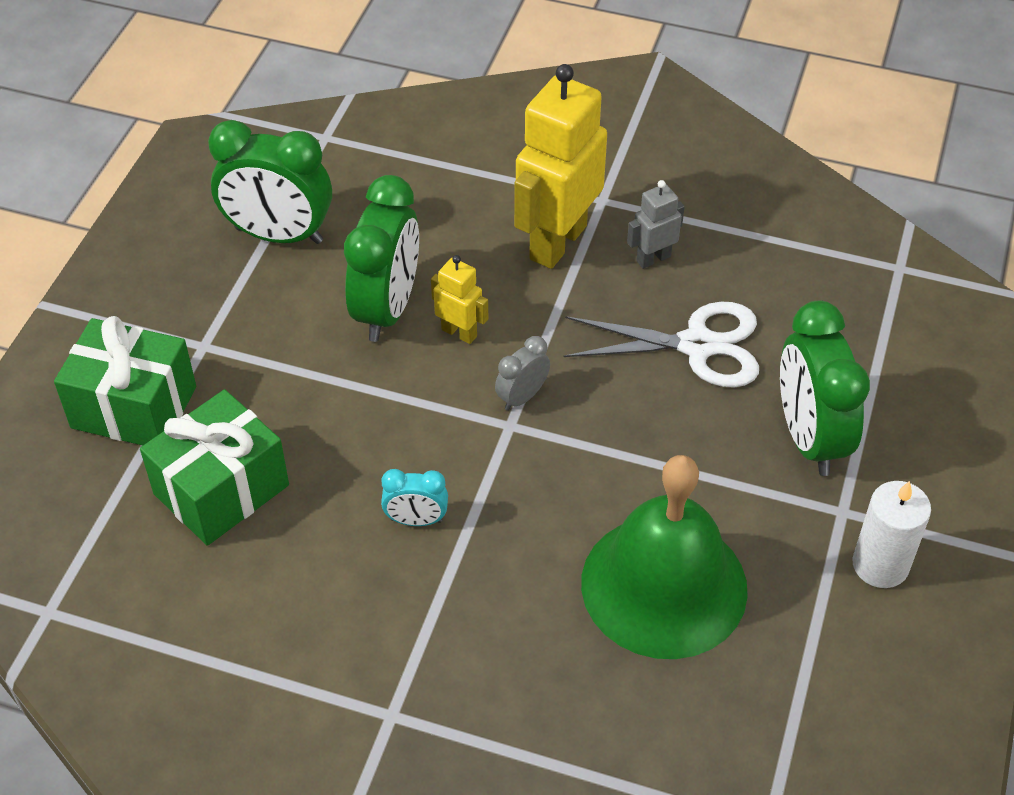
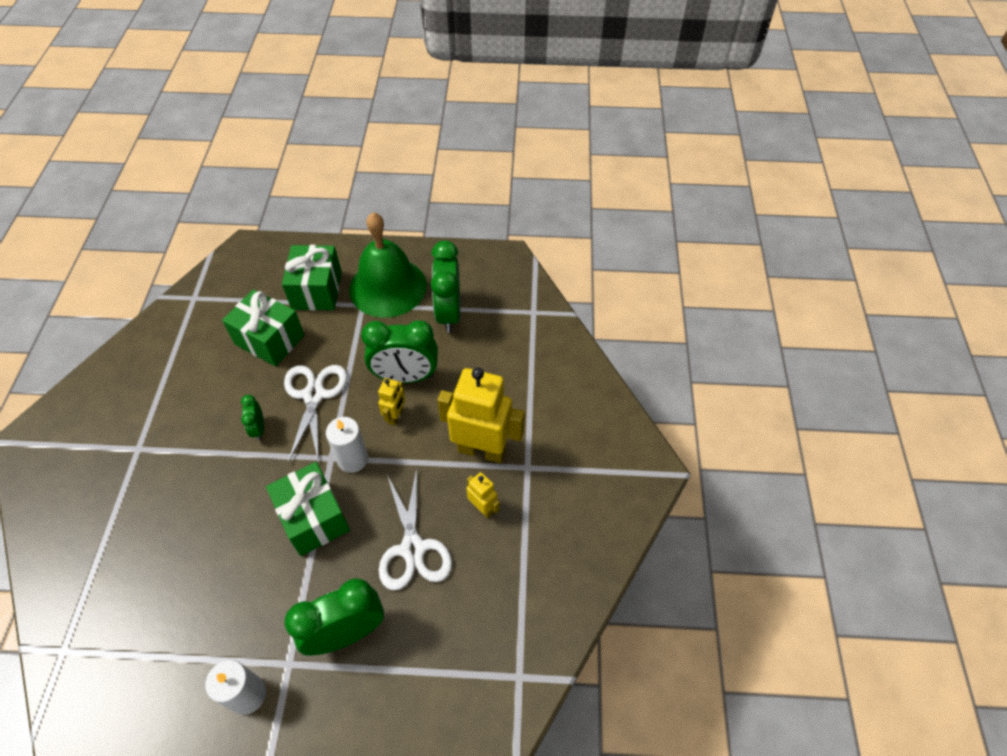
camera: 75 degrees right, 5 degrees up
(376, 435) = (314, 395): none -> white scissors
(416, 520) = (258, 428): turquoise clock -> green clock
(522, 397) = (353, 459): grey clock -> white candle
(613, 458) = (313, 518): none -> green gift
(653, 258) = (483, 508): grey robot -> yellow robot
(664, 585) = (223, 564): green bell -> green bell (388, 287)

